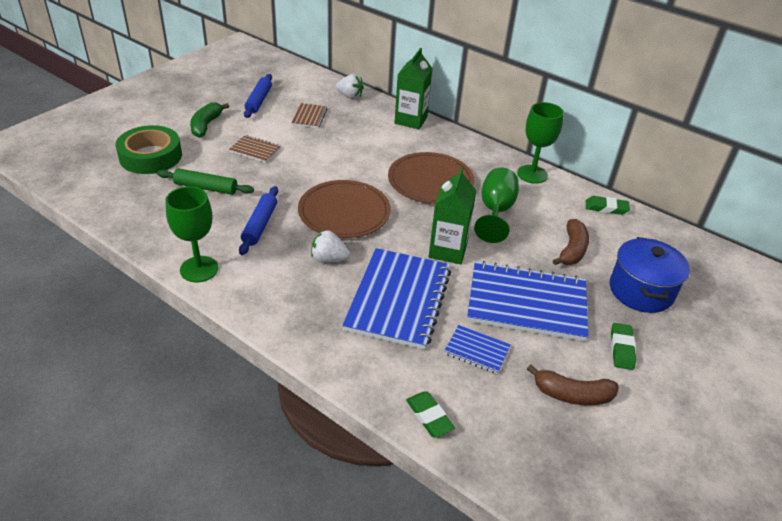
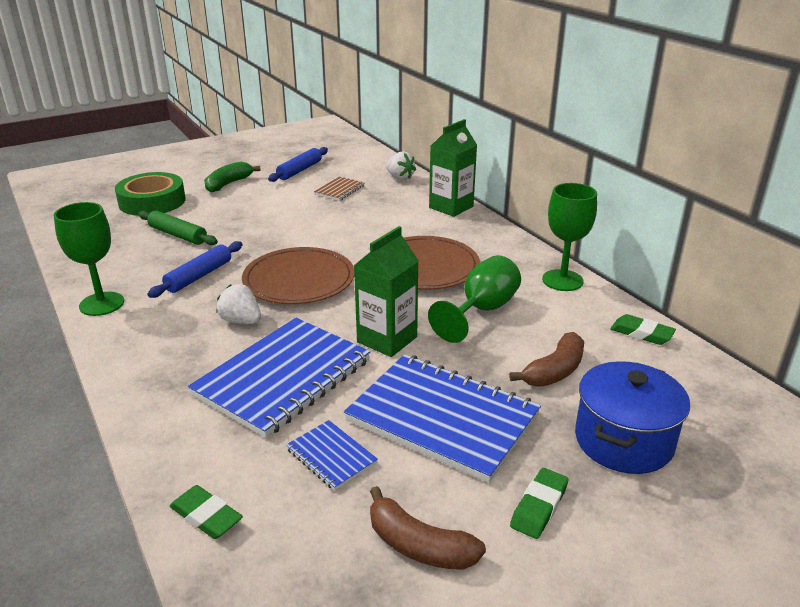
camera: 25 degrees right, 10 degrees down
(255, 150) = (256, 210): brown notebook -> none
(429, 417) = (206, 516): green eraser -> green eraser turned 45 degrees counterclockwise

